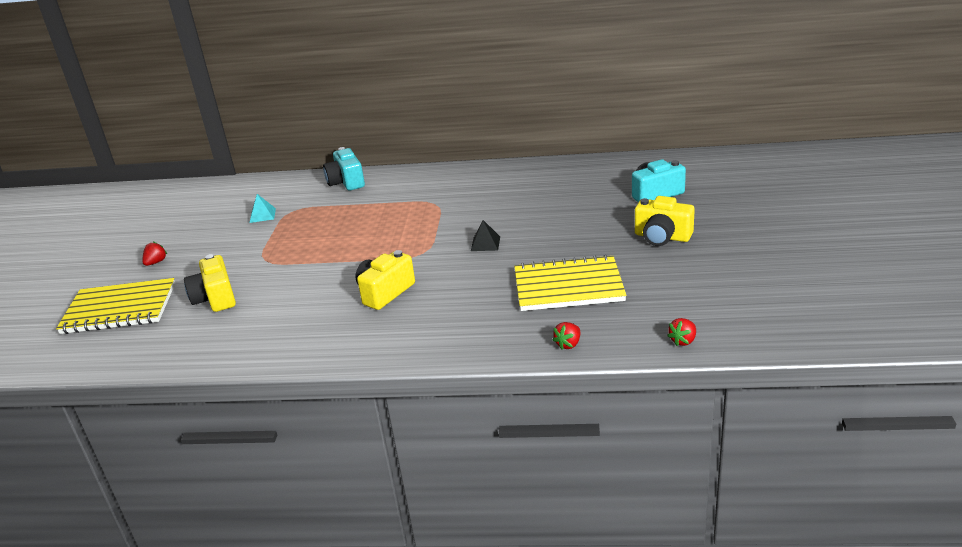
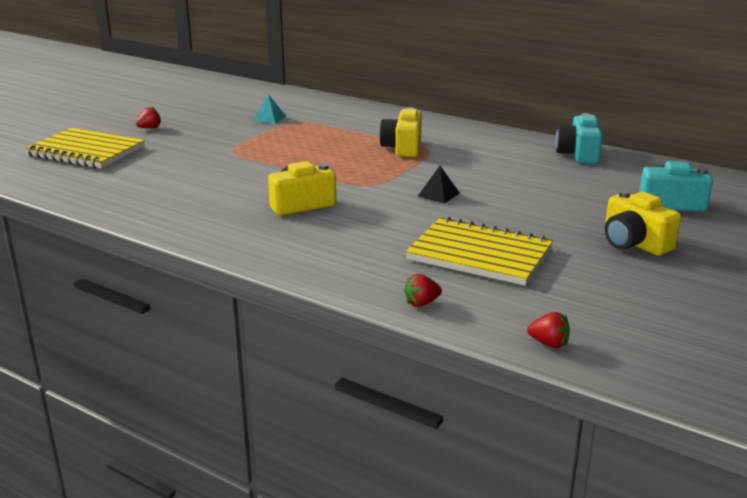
camera: 25 degrees right, 5 degrees down
(215, 298) = (162, 166): yellow camera -> yellow camera (403, 148)
(346, 182) = (368, 113): turquoise camera -> turquoise camera (578, 154)
(683, 341) = (549, 343): red strawberry -> red strawberry turned 135 degrees counterclockwise

